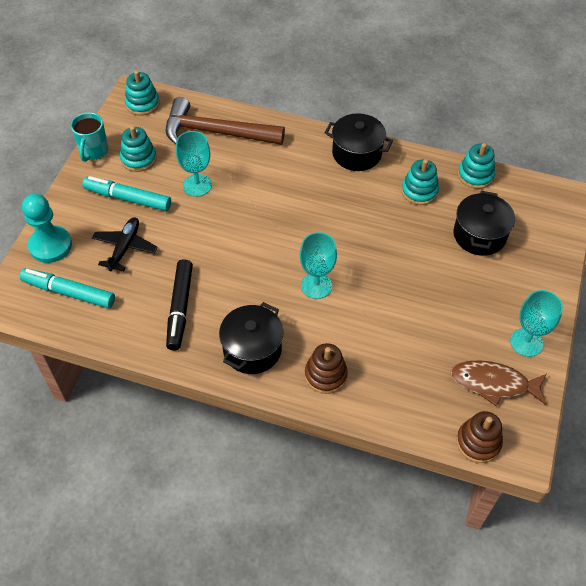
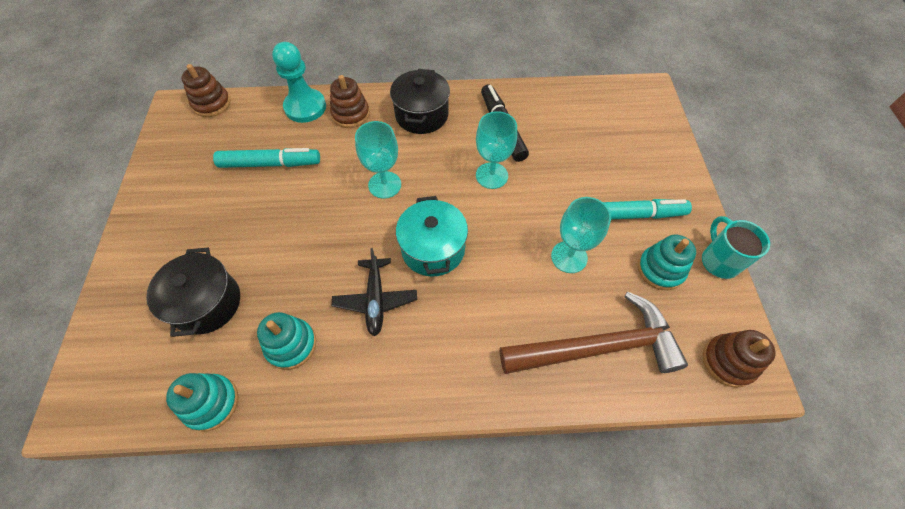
camera: 160 degrees right, 5 degrees up
(50, 245) = (660, 144): turquoise pawn -> turquoise pawn (305, 107)
(69, 292) = (607, 112): turquoise marker -> turquoise marker (270, 164)
(125, 247) = (591, 163): black plane -> black plane (376, 300)
(142, 104) = (728, 361): turquoise stacking toy -> brown stacking toy
(296, 221) = (433, 249): none -> turquoise pot
(356, 153) = (391, 381): black pot -> none
(493, 383) = (196, 149): brown fish -> none
(526, 342) = (160, 193): turquoise goblet -> turquoise goblet (491, 175)

